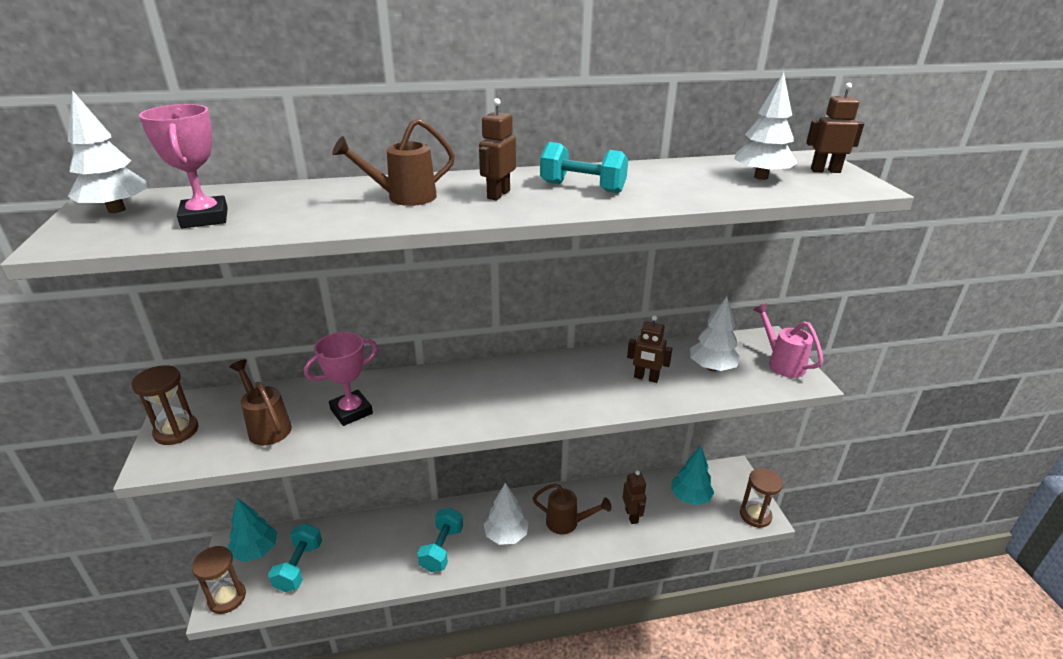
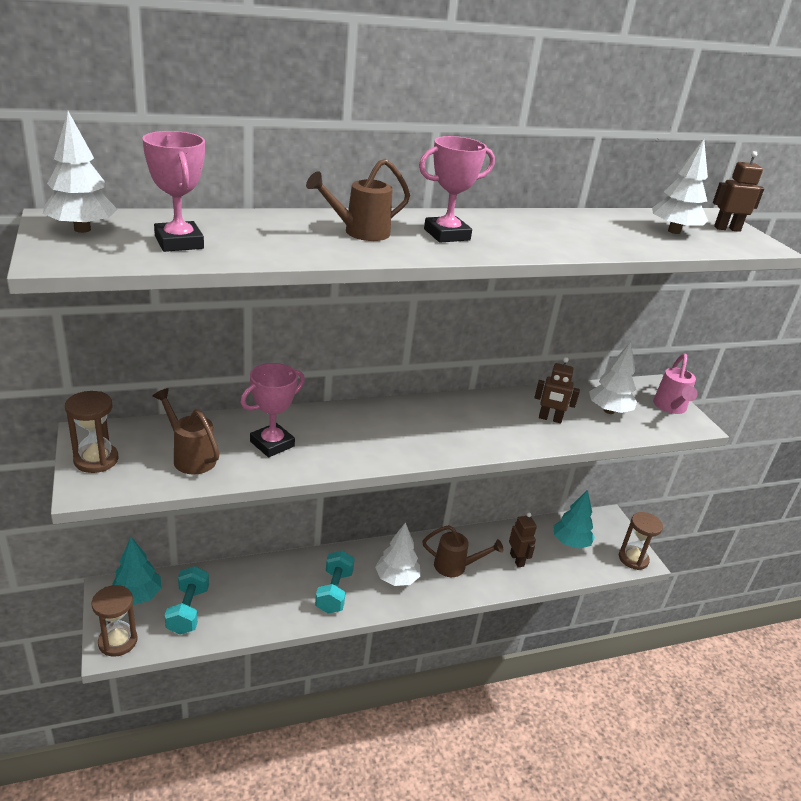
camera: 10 degrees left, 0 degrees up
(498, 194) = (447, 235): brown robot -> pink trophy
(582, 187) = (520, 232): turquoise dumbbell -> none
(781, 363) = (670, 408): pink watering can -> pink watering can turned 135 degrees counterclockwise

